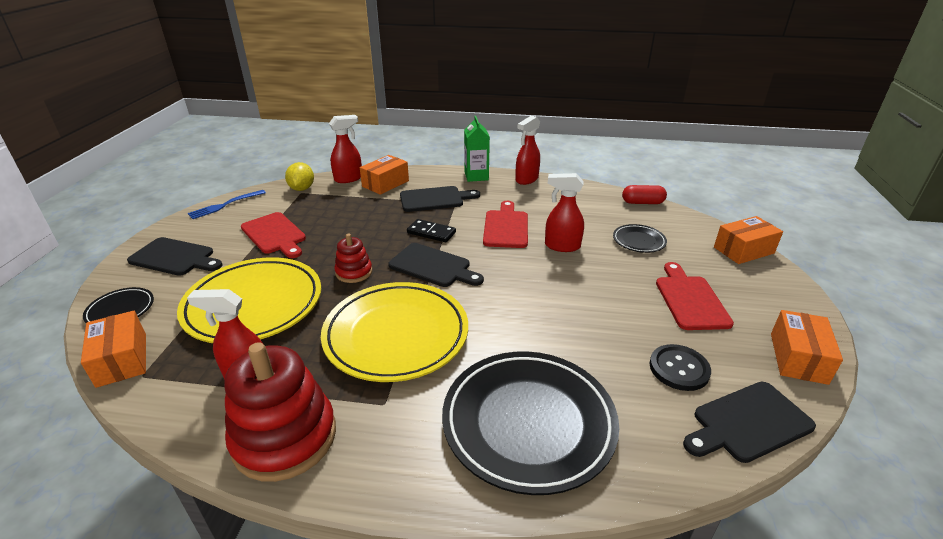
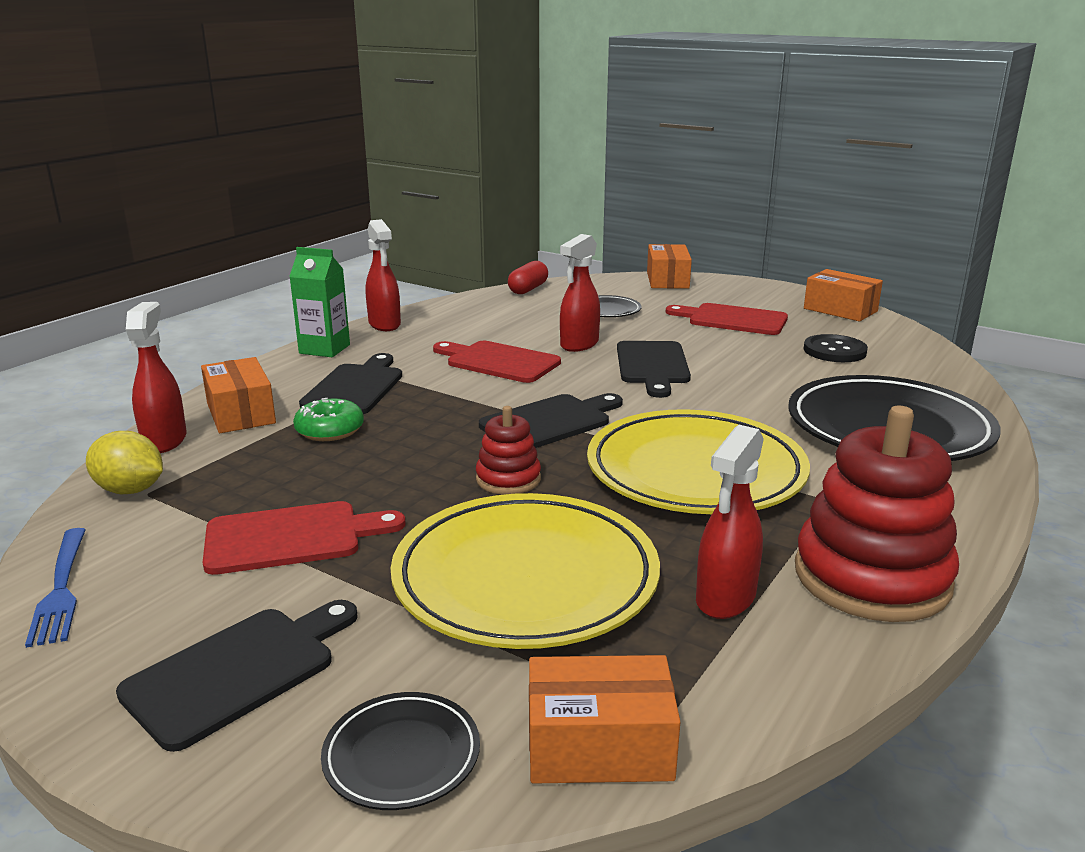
camera: 65 degrees left, 10 degrees down
(381, 209) = (330, 430): none -> green donut
(431, 232) = (456, 407): black domino -> none
(748, 423) = (914, 347): black cutting board -> black cutting board (652, 365)

